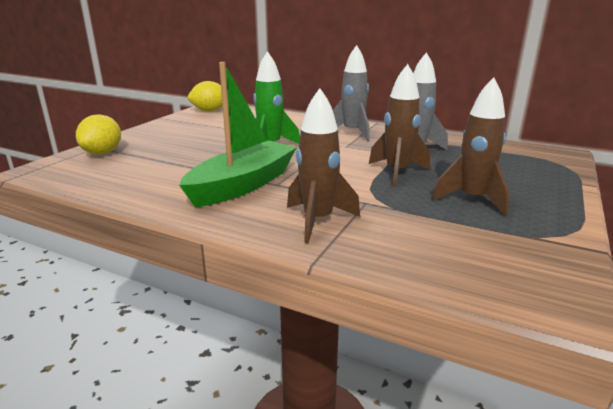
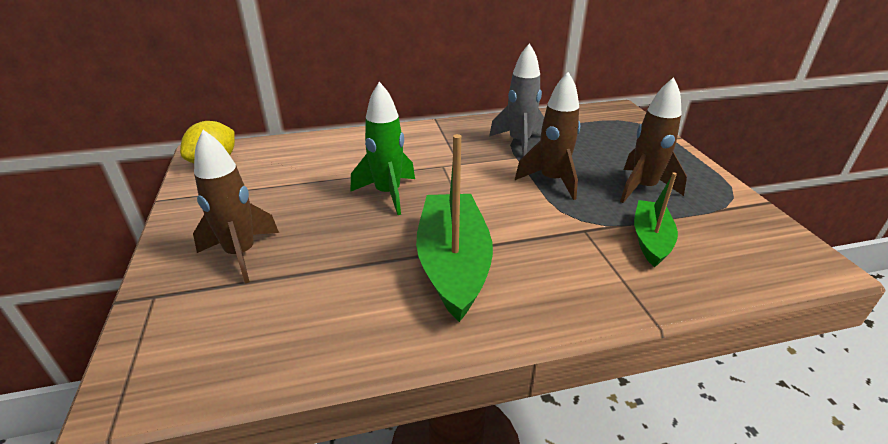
camera: 40 degrees left, 10 degrees up
(102, 153) = (187, 301): yellow lemon -> none
(318, 221) = (587, 273): brown rocket -> brown rocket (241, 254)
(352, 133) = (436, 142): grey rocket -> none
(409, 226) = (650, 240): none -> green boat

